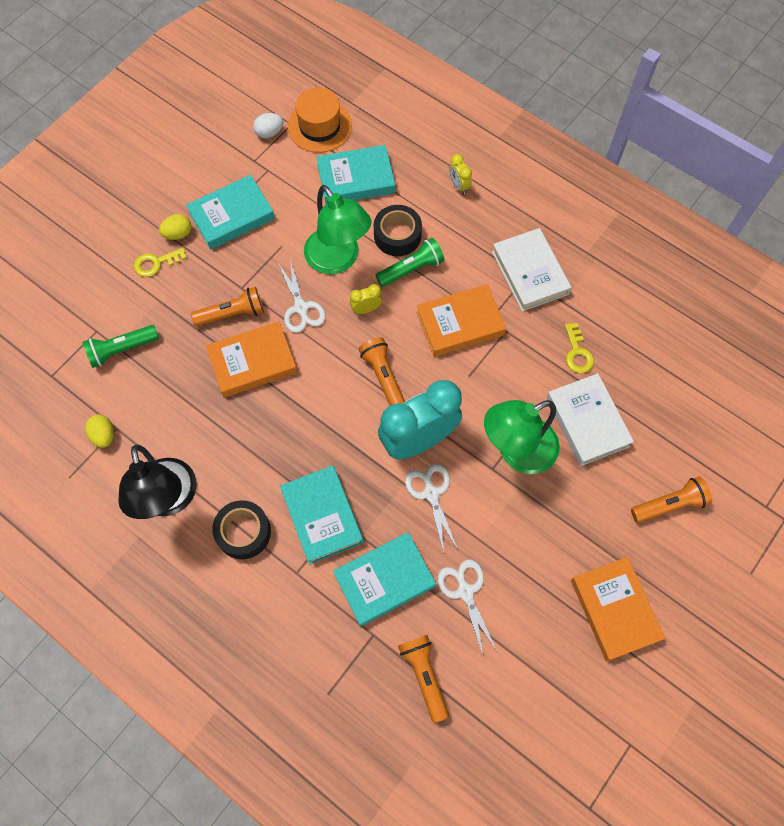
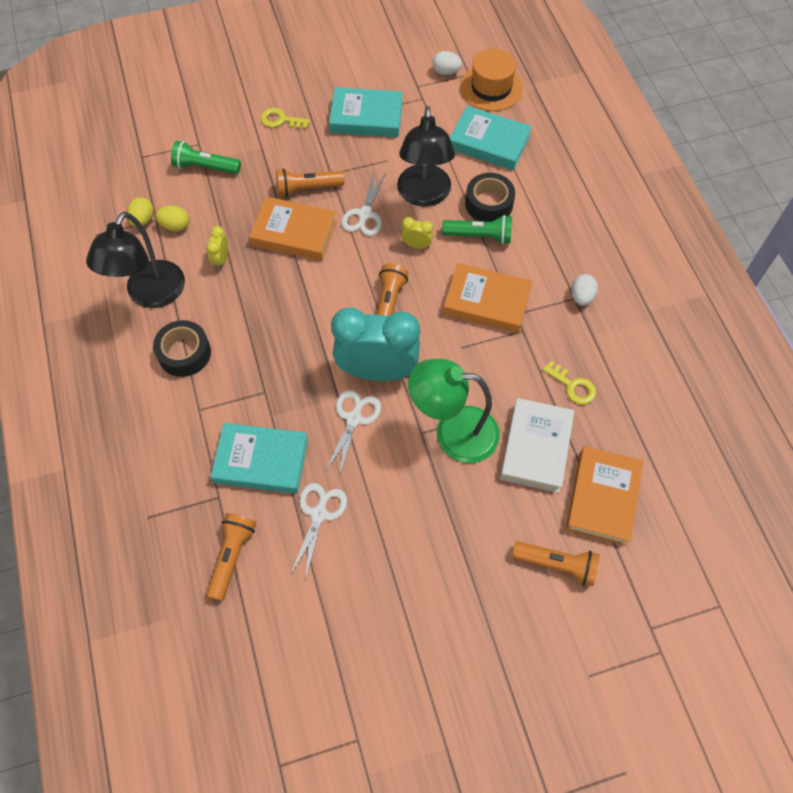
camera: 35 degrees right, 5 degrees down
(178, 234) = (314, 108): yellow egg -> yellow egg (175, 226)
(232, 314) = (307, 188): orange flashlight -> orange flashlight turned 150 degrees clockwise
(322, 516) = (253, 380): turquoise book -> none
(338, 260) = (424, 195): green lamp -> black lamp
(458, 186) = (573, 194): yellow clock -> yellow clock (221, 259)
(529, 273) = (581, 297): white book -> white egg
(577, 353) = (573, 386): yellow key -> yellow key turned 75 degrees counterclockwise
(614, 609) = (435, 618): orange book -> orange book (602, 498)

